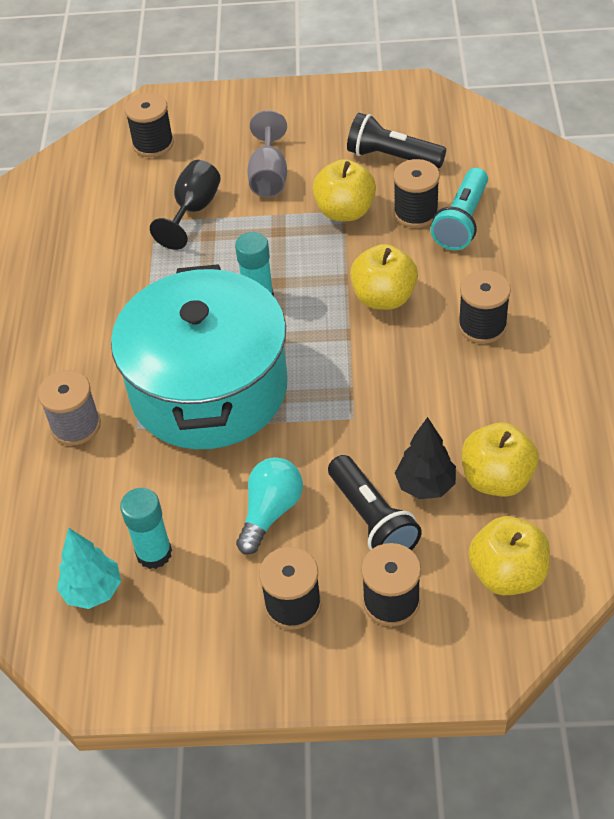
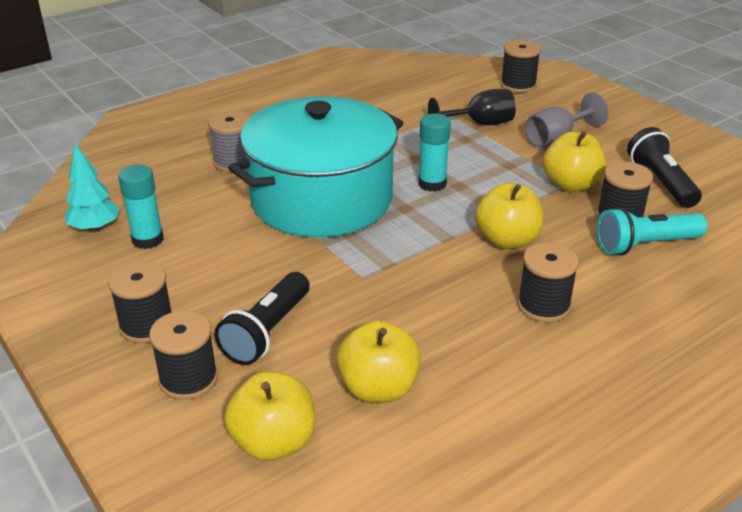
camera: 50 degrees right, 15 degrees down
(270, 512) = (230, 276): turquoise light bulb -> none
(425, 485) = (330, 347): black tree -> none

